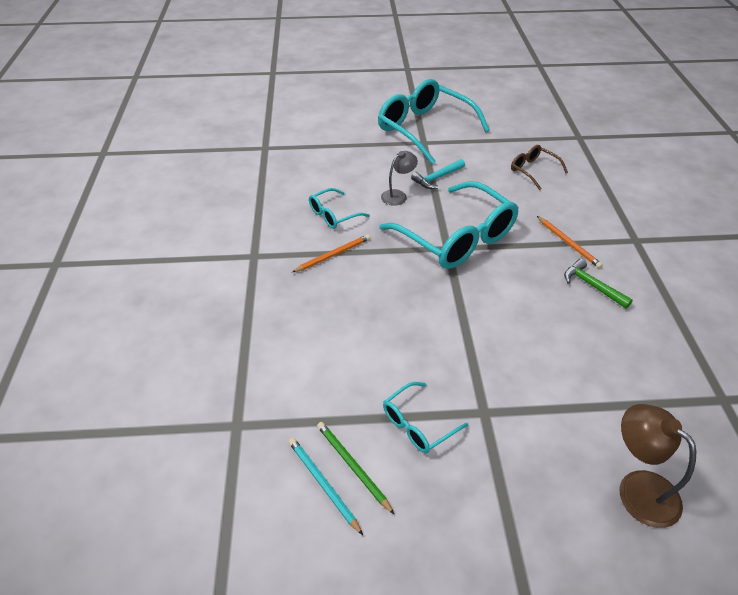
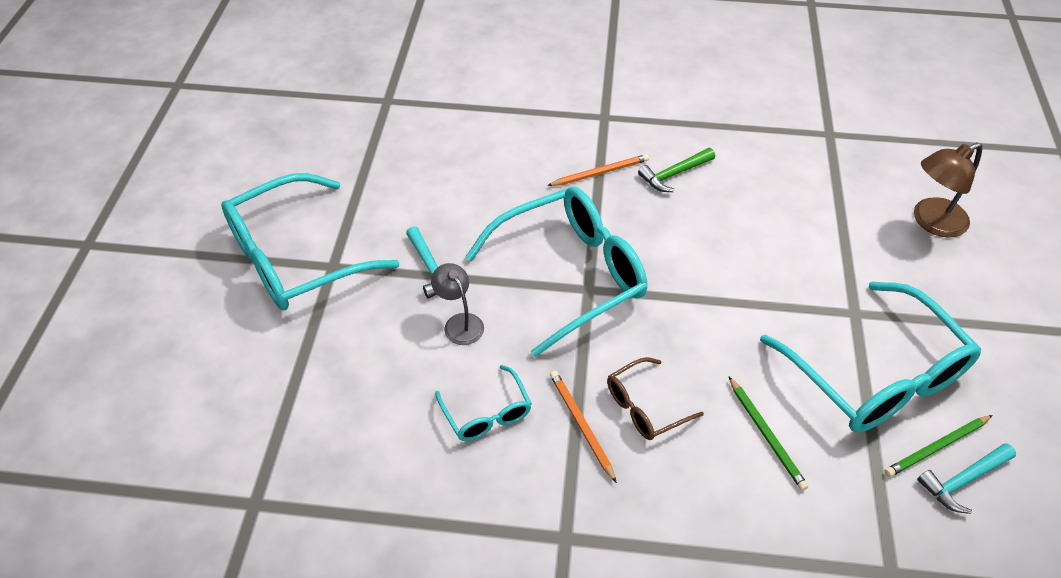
camera: 80 degrees left, 5 degrees up
(323, 484) = (963, 480): turquoise pencil -> turquoise hammer
(343, 350) = (766, 435): none -> green pencil
(417, 424) = (876, 376): turquoise glasses -> turquoise glasses, size x2.09
(533, 170) = (447, 164): brown glasses -> brown glasses (644, 407)

